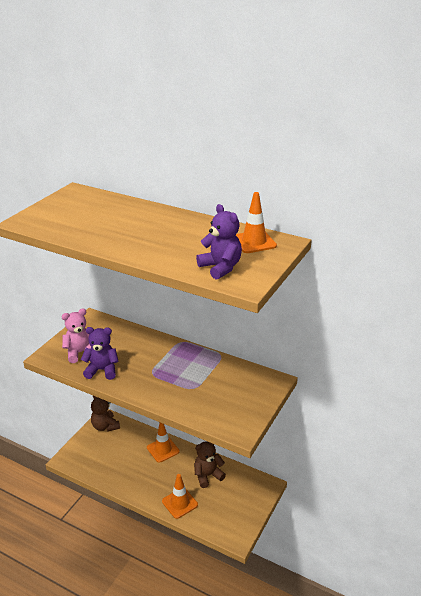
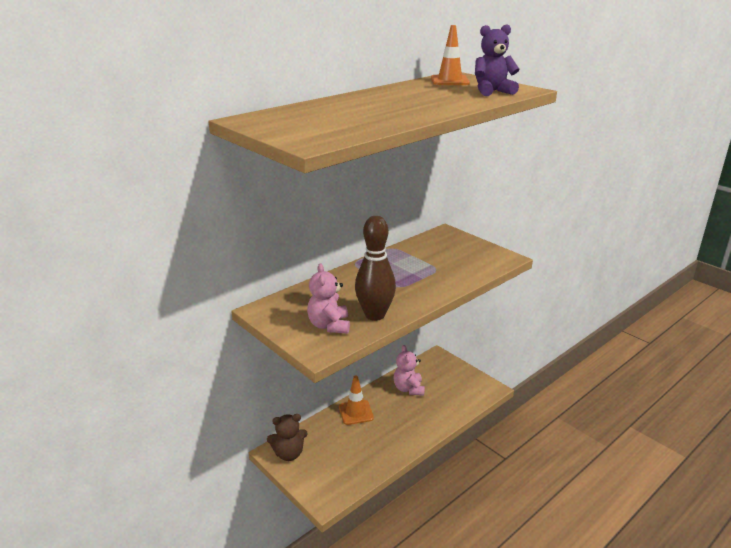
camera: 70 degrees left, 5 degrees down
(102, 370) = (375, 315): purple teddy bear -> brown bowling pin
(179, 503) = (436, 415): orange traffic cone -> none
(207, 475) = (408, 389): brown teddy bear -> pink teddy bear

